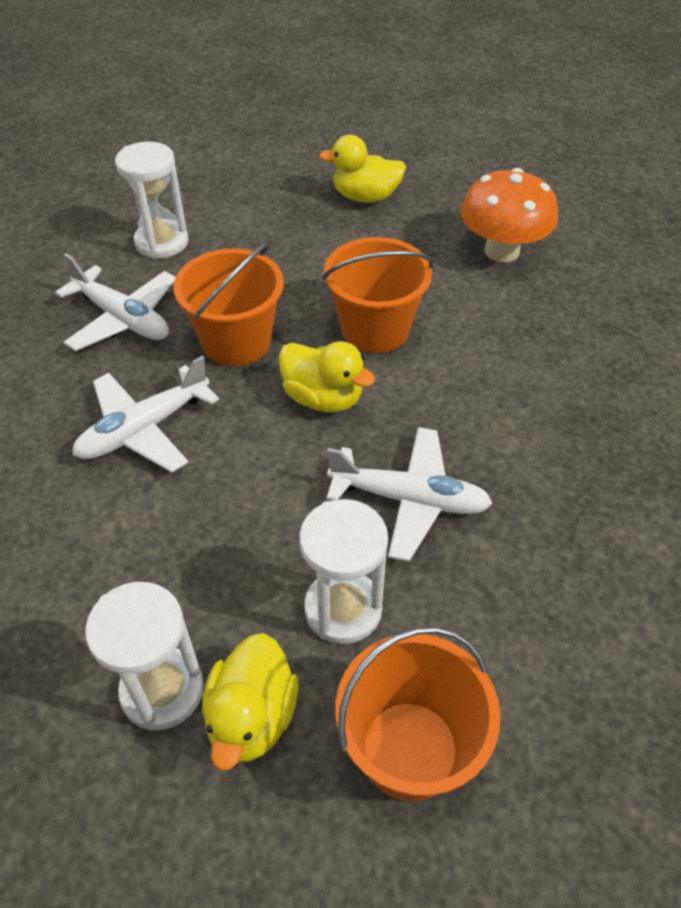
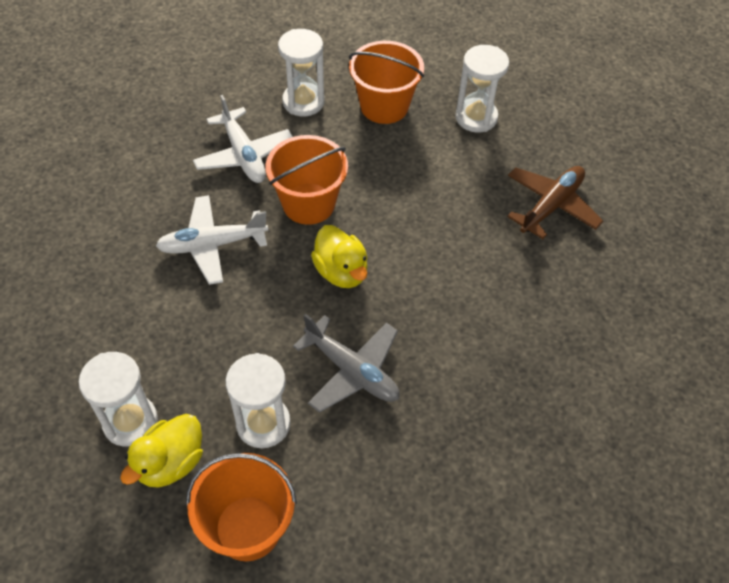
camera: 25 degrees right, 5 degrees up
(365, 197) = (476, 117): yellow duck -> white hourglass
(375, 329) = (411, 233): orange bucket -> orange bucket (384, 106)
(409, 499) = (352, 371): white plane -> grey plane
(502, 251) = (551, 206): orange mushroom -> brown plane

